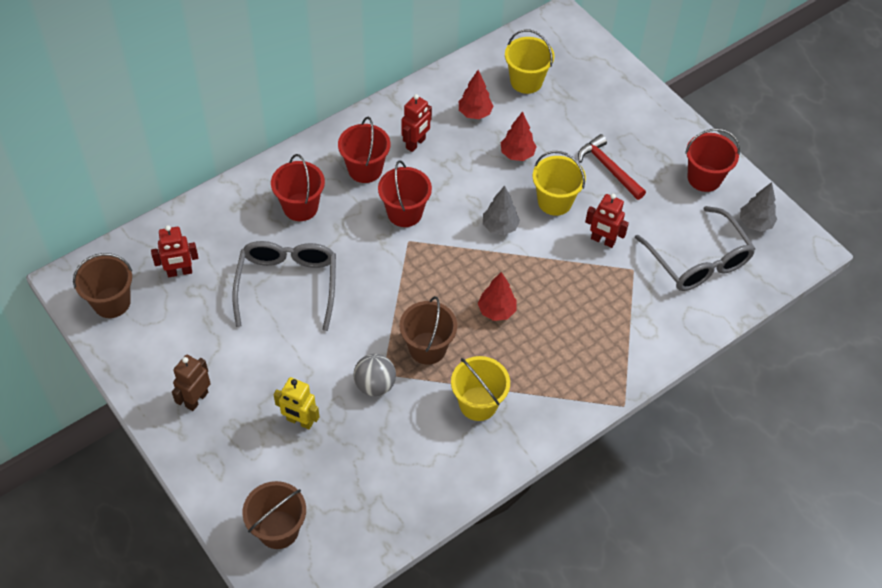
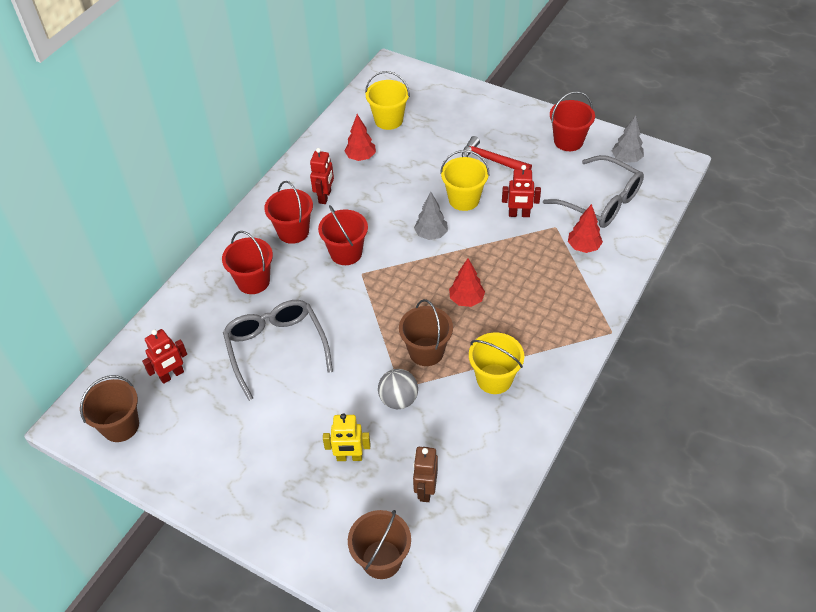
camera: 20 degrees left, 5 degrees down
(196, 399) = (245, 477): brown robot -> brown robot (425, 490)
(517, 154) = (413, 175): red tree -> red tree (583, 247)

